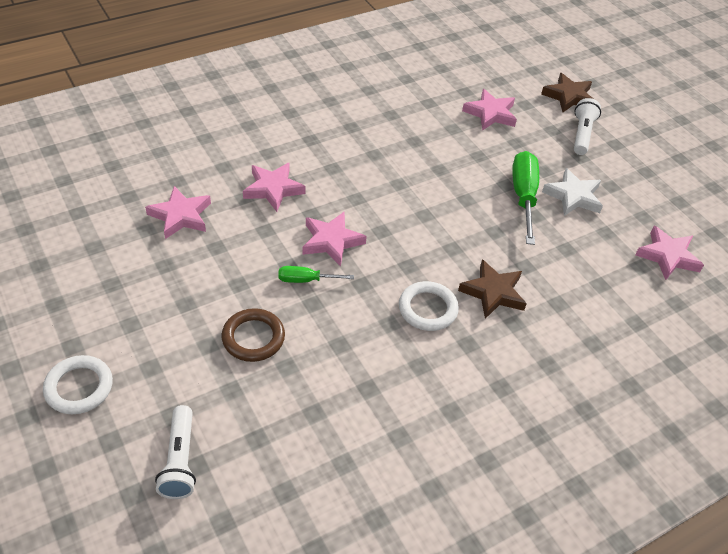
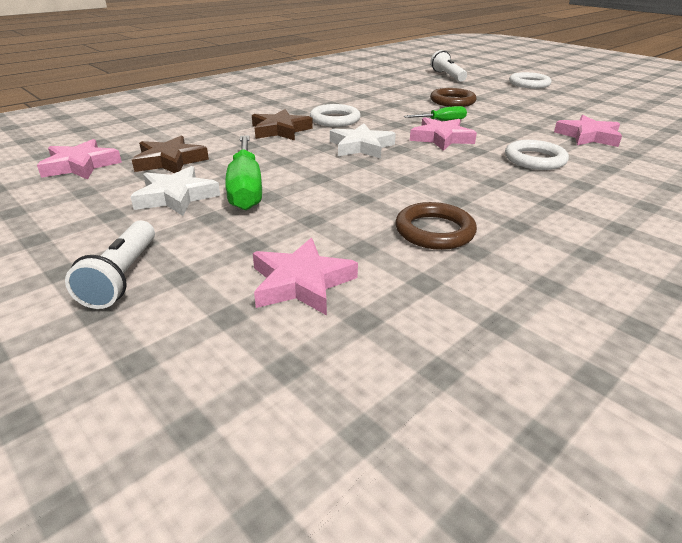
camera: 170 degrees right, 15 degrees down
(273, 189) = (535, 159): pink star -> white ring
(405, 131) = (434, 231): none -> brown ring
(417, 241) = (361, 146): none -> white star
(568, 97) = (114, 356): brown star -> brown star (170, 161)

